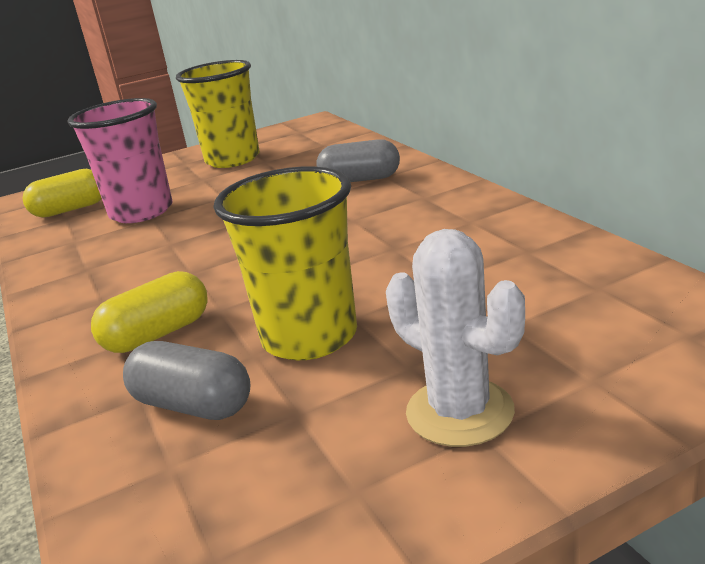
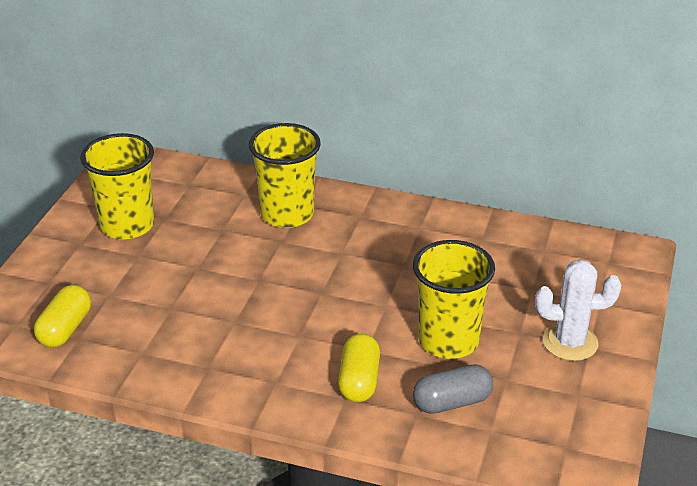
camera: 50 degrees left, 10 degrees up
(141, 212) = (148, 306): pink cup -> none
(360, 180) = (287, 214): grey capsule -> yellow cup

